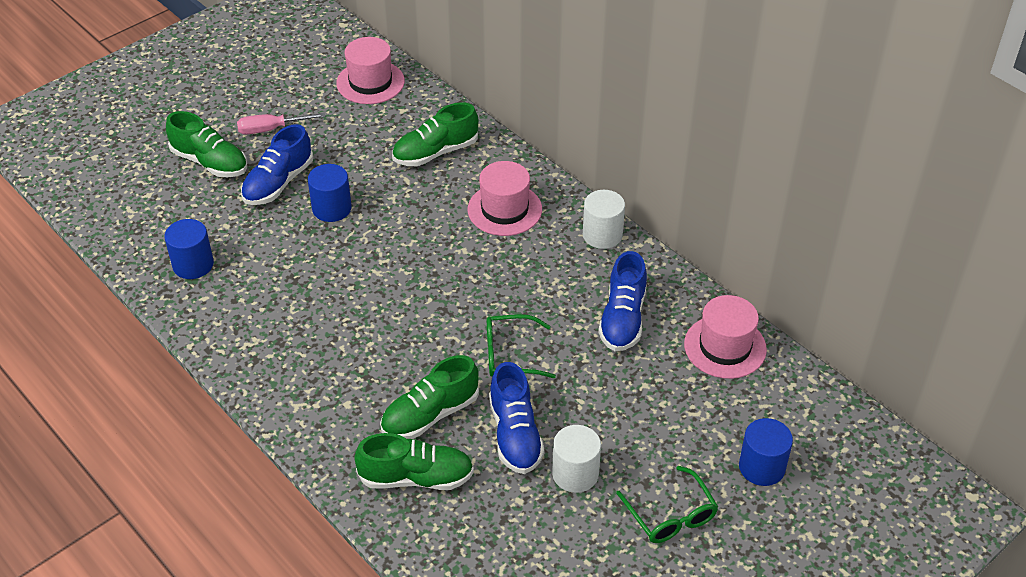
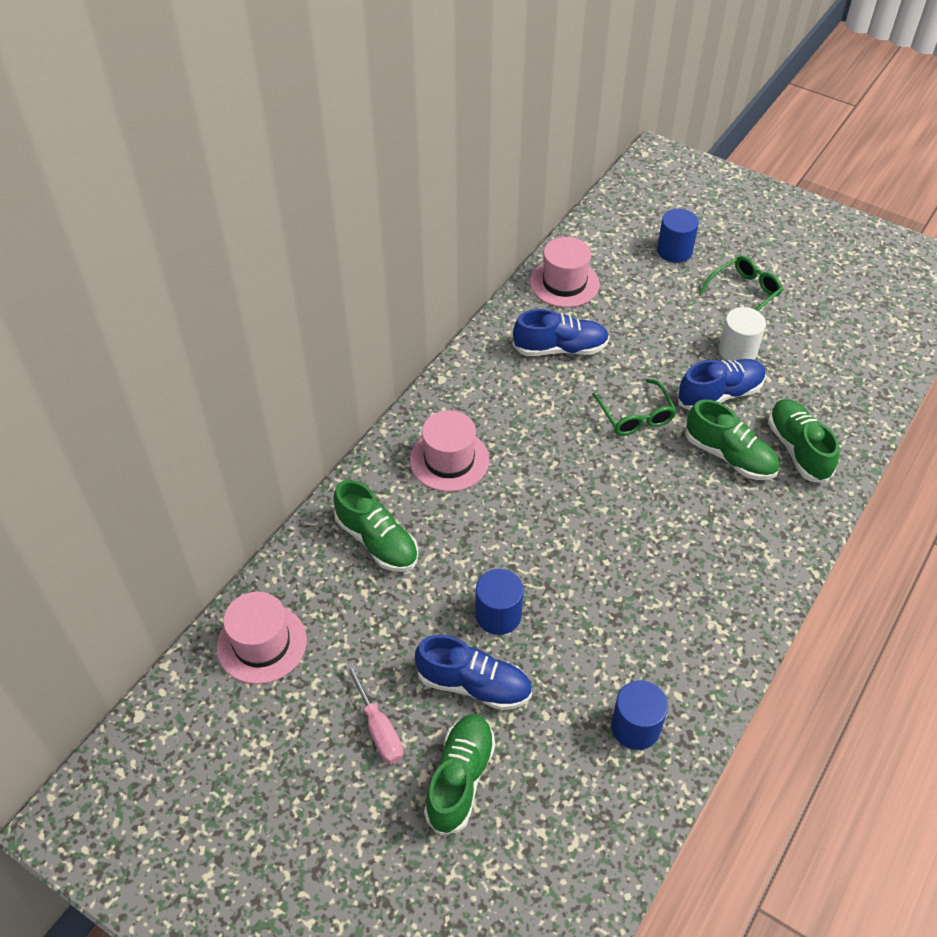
camera: 105 degrees left, 5 degrees up
(602, 235) = (460, 379): white cylinder -> none

